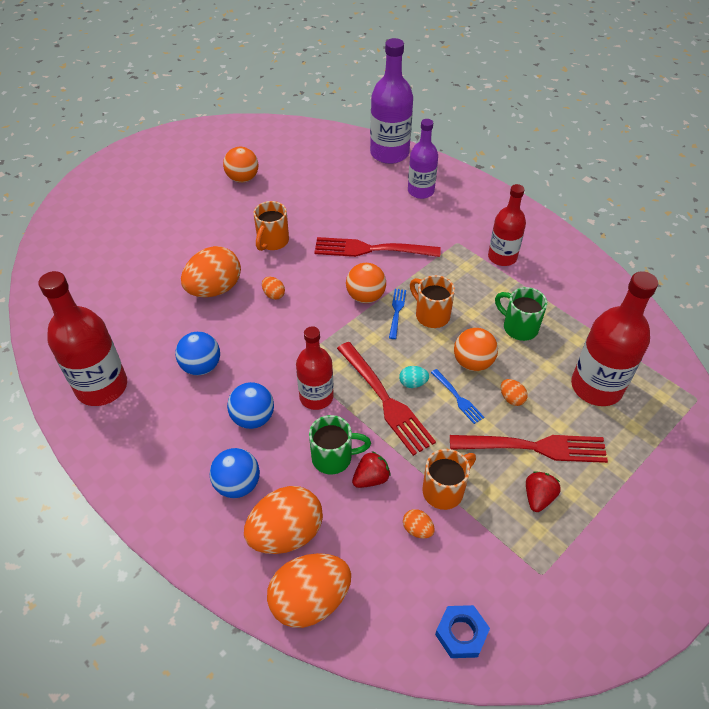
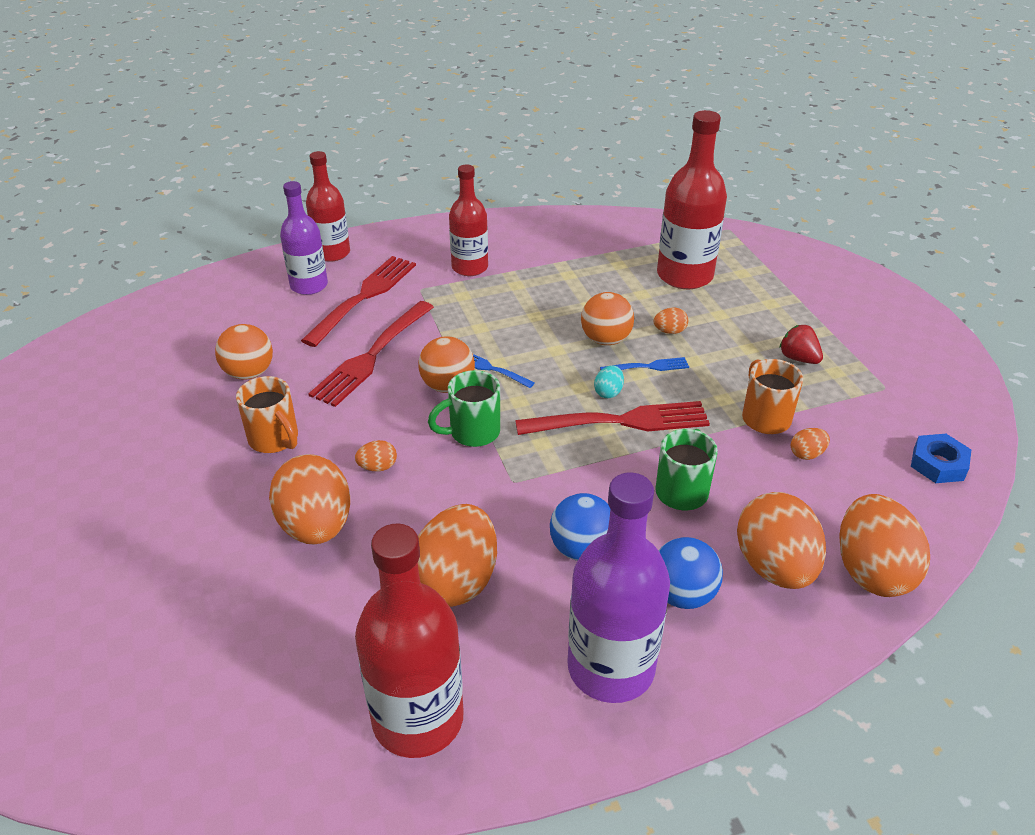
camera: 65 degrees left, 10 degrees down
(201, 366) = (457, 580): blue ball -> orange egg
(243, 178) = (109, 432): orange ball -> orange ball (249, 373)
(316, 397) = (581, 478): red bottle -> red bottle (332, 253)
(371, 478) = (725, 469): red strawberry -> none
(389, 153) = (213, 286): purple bottle -> purple bottle (611, 667)
(431, 315) = (517, 345): orange mug -> none
(519, 327) = (578, 293): green mug -> green mug (472, 432)
(533, 447) = (738, 340): red fork -> red fork (363, 298)

